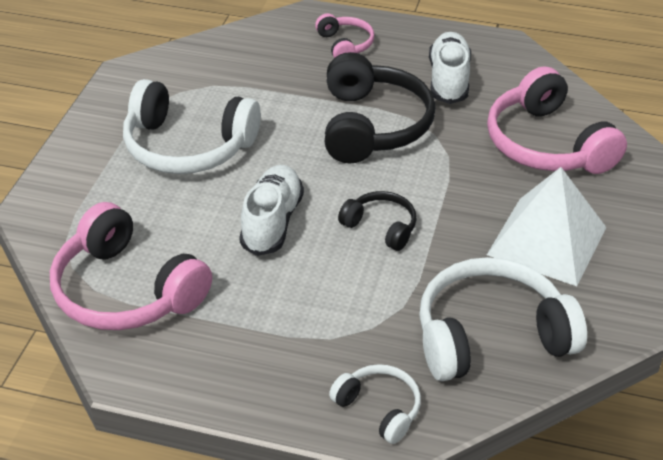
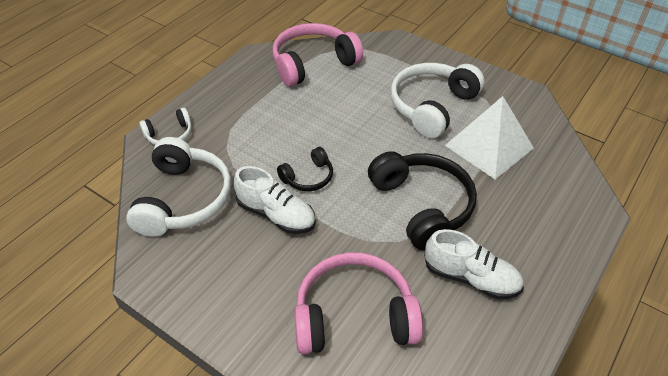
camera: 110 degrees right, 5 degrees up
(272, 222) = (339, 128): white shoe -> white shoe (276, 215)
(345, 45) = (543, 221): pink headphones -> none
(372, 126) = (422, 206): black headphones -> black headphones turned 135 degrees counterclockwise
(547, 240) = (245, 265): white pyramid -> white pyramid (489, 146)

